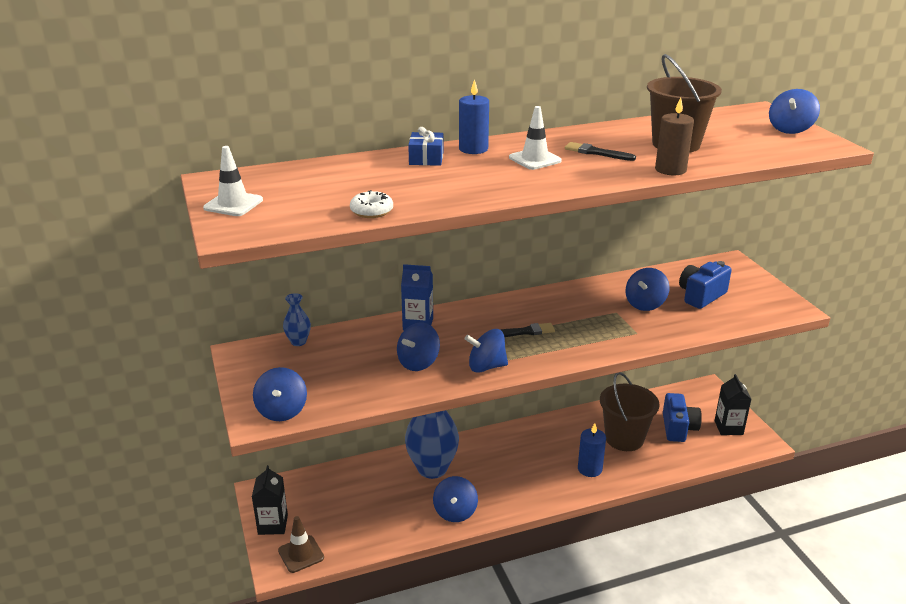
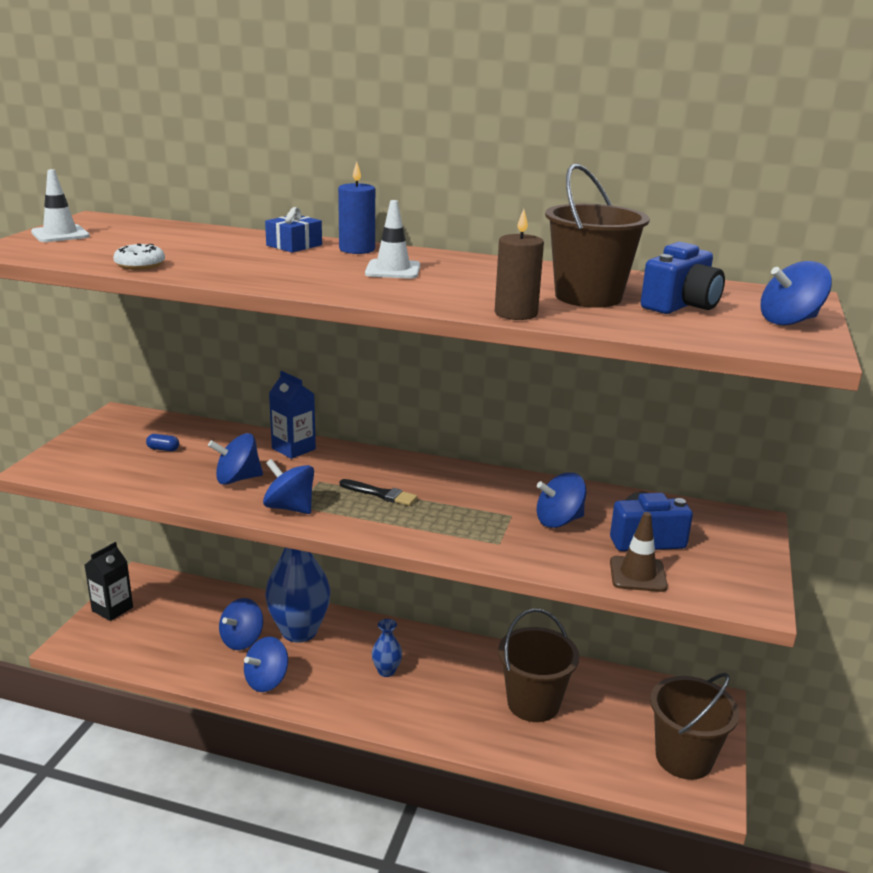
camera: 35 degrees right, 5 degrees down
(282, 411) = (69, 469): blue spinning top -> blue spinning top (242, 640)
(298, 342) = (174, 424): blue vase -> blue vase (386, 671)
(301, 554) = (99, 644): brown traffic cone -> brown traffic cone (637, 574)
(326, 364) = (163, 449): none -> blue capsule
(589, 469) = (452, 713): blue candle -> none
(596, 153) = (473, 281): black brush -> none
(678, 428) = (615, 725): blue camera -> blue camera (680, 305)
(728, 427) = (683, 758): black carton -> brown bucket

